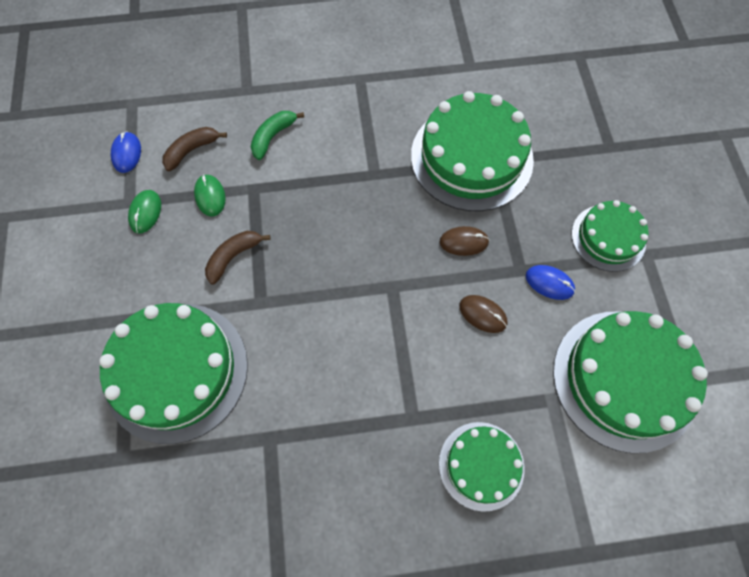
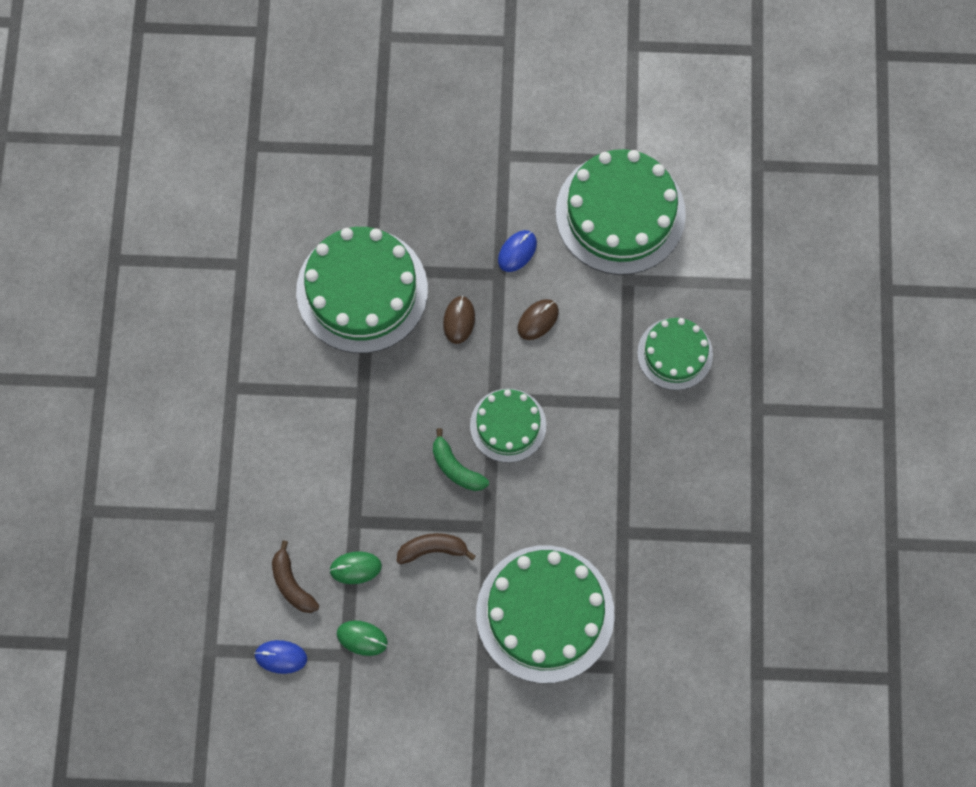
camera: 80 degrees left, 5 degrees up
(233, 257) = (433, 549): brown banana -> brown banana turned 120 degrees clockwise
(273, 137) = (292, 493): green banana -> green banana (456, 468)
(608, 237) = (480, 184): green cake -> green cake (508, 425)

